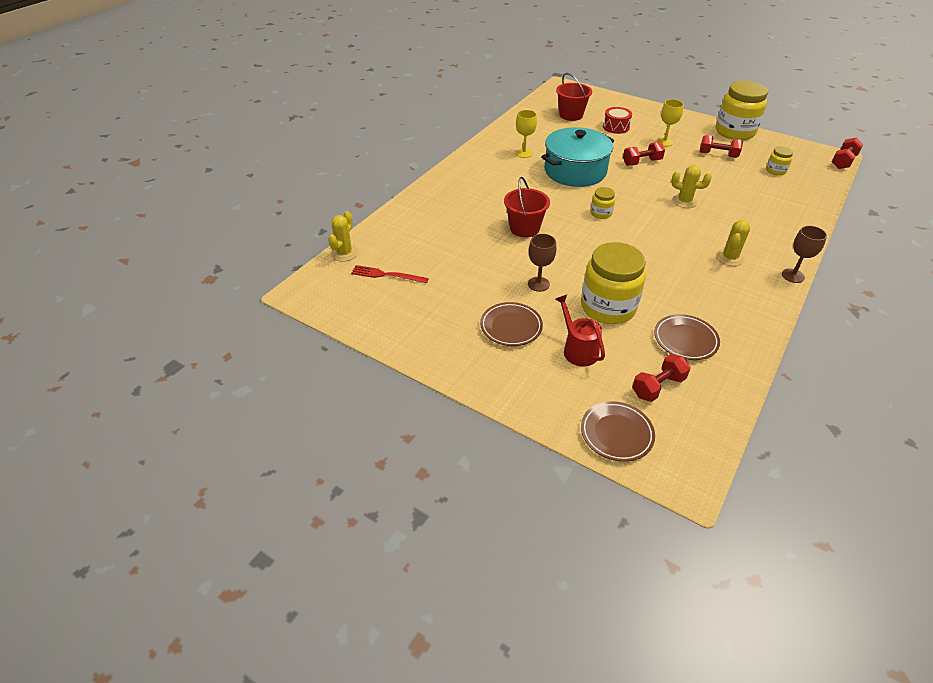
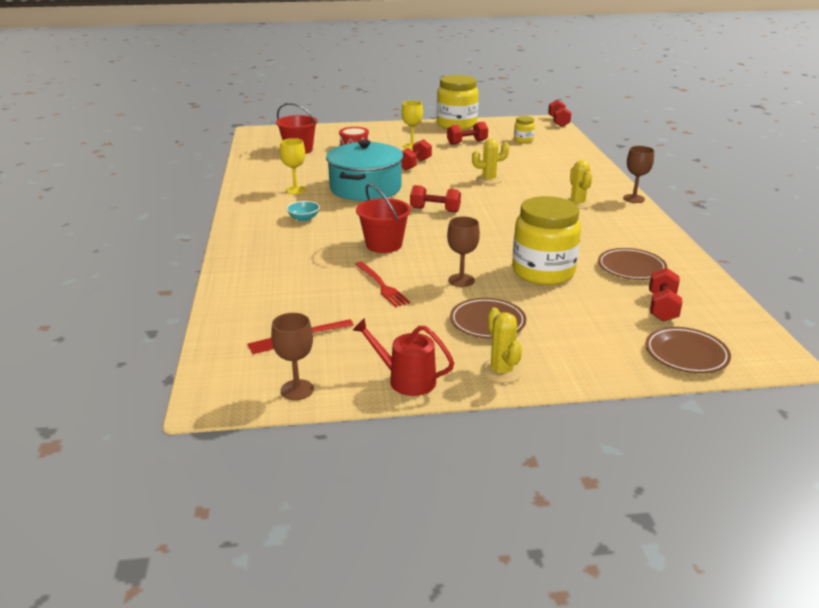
camera: 40 degrees left, 15 degrees down
(344, 253) = (215, 339): yellow cactus -> yellow cactus (501, 371)
(345, 311) = (297, 390): none -> brown goblet
(481, 262) = (381, 286): none -> red fork
(499, 181) = (304, 218): none -> turquoise bowl
(578, 350) = (567, 312): red watering can -> red watering can (406, 380)
(601, 213) = (435, 210): yellow jar -> red dumbbell

